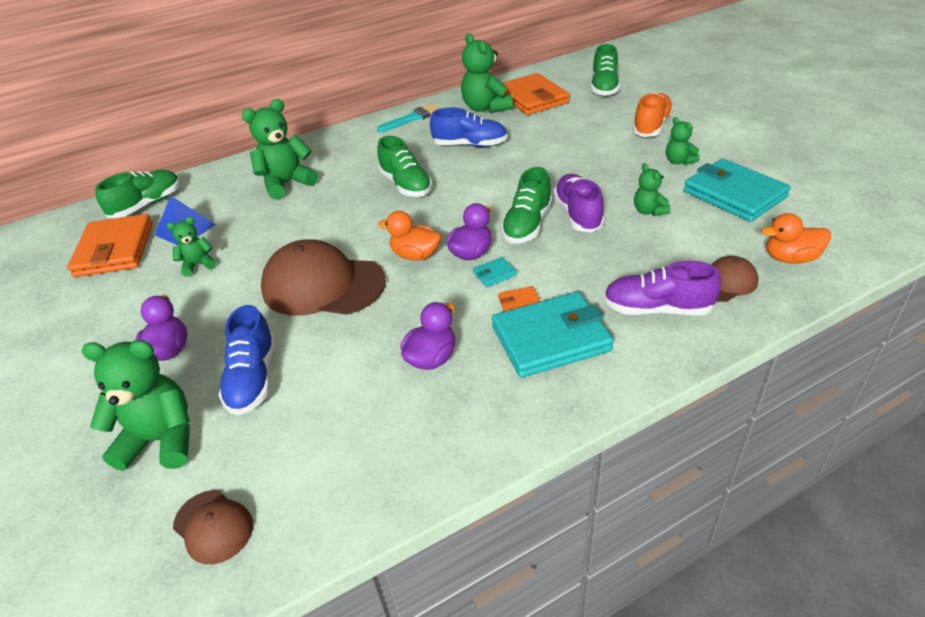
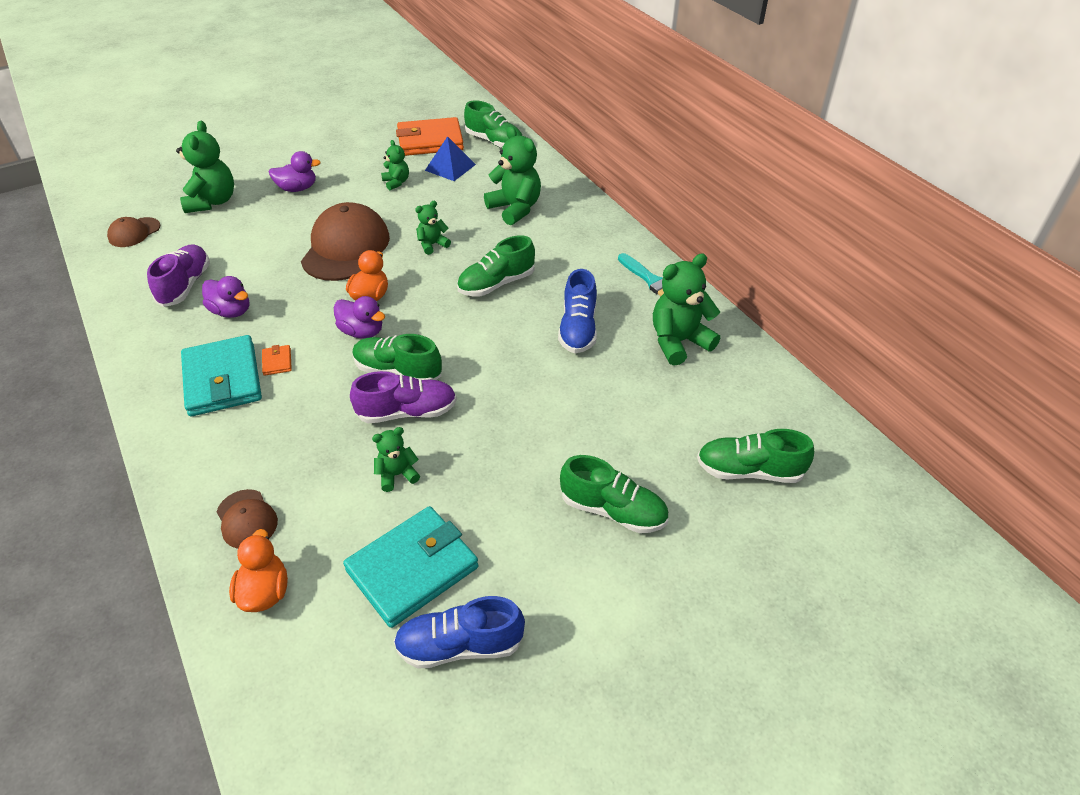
camera: 85 degrees right, 5 degrees up
(253, 378) = (251, 228): blue shoe -> blue shoe (460, 645)
(494, 274) = (324, 347): turquoise wallet -> none
(532, 98) = (709, 388): orange wallet -> none
(651, 126) = (613, 510): orange shoe -> green shoe
(657, 309) = (230, 456): purple shoe -> purple shoe (185, 285)
(679, 161) = (507, 525): green teddy bear -> green teddy bear (432, 245)

